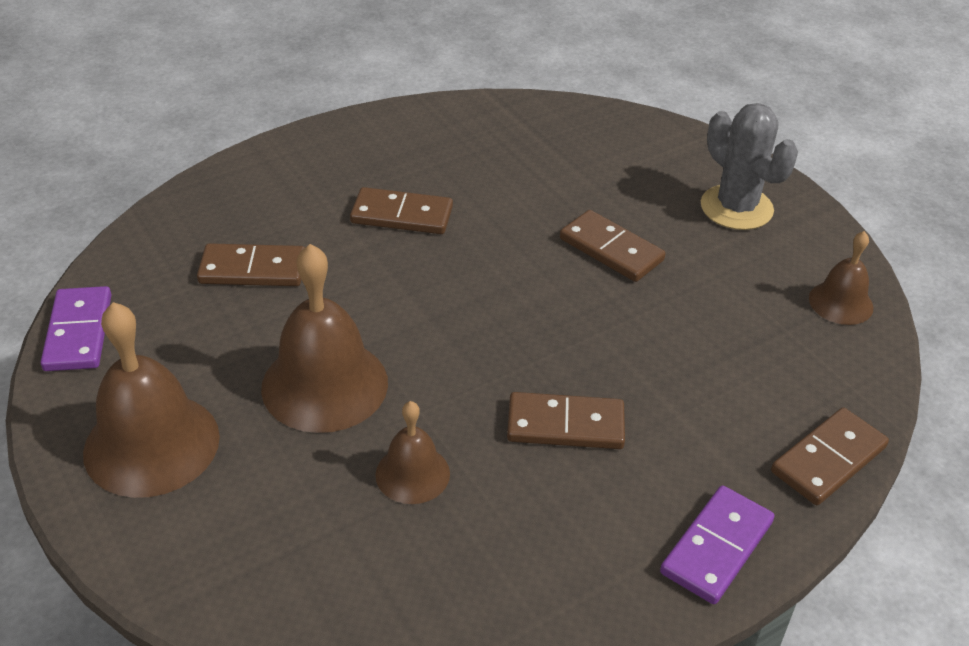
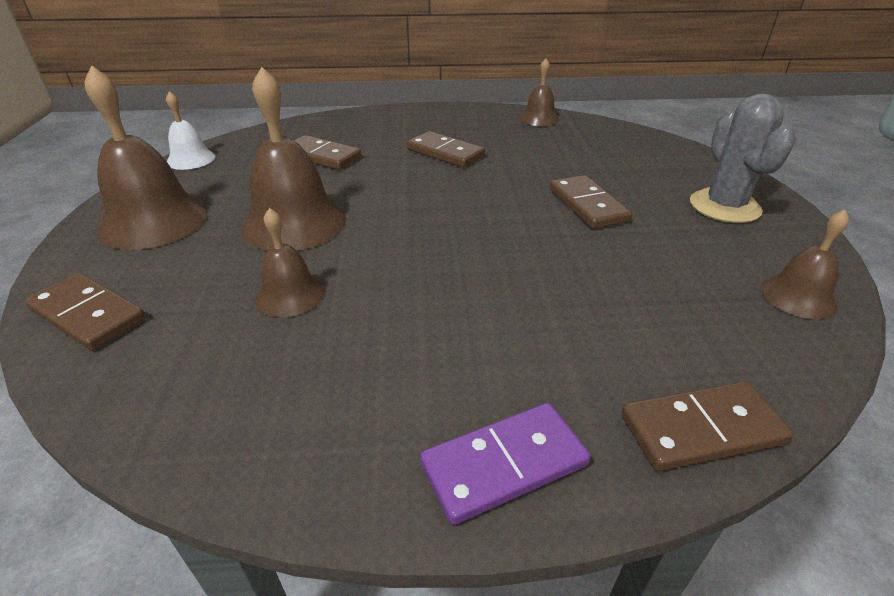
camera: 30 degrees right, 5 degrees down
(78, 332) = (191, 159): purple domino -> white bell
(467, 117) = (539, 118): none -> brown bell
(565, 425) = (444, 304): brown domino -> brown domino (88, 314)

